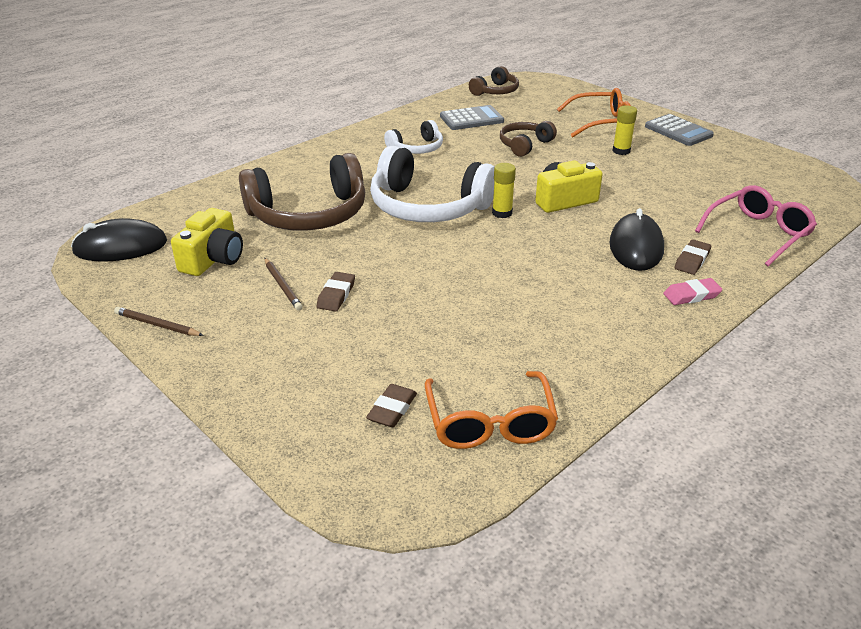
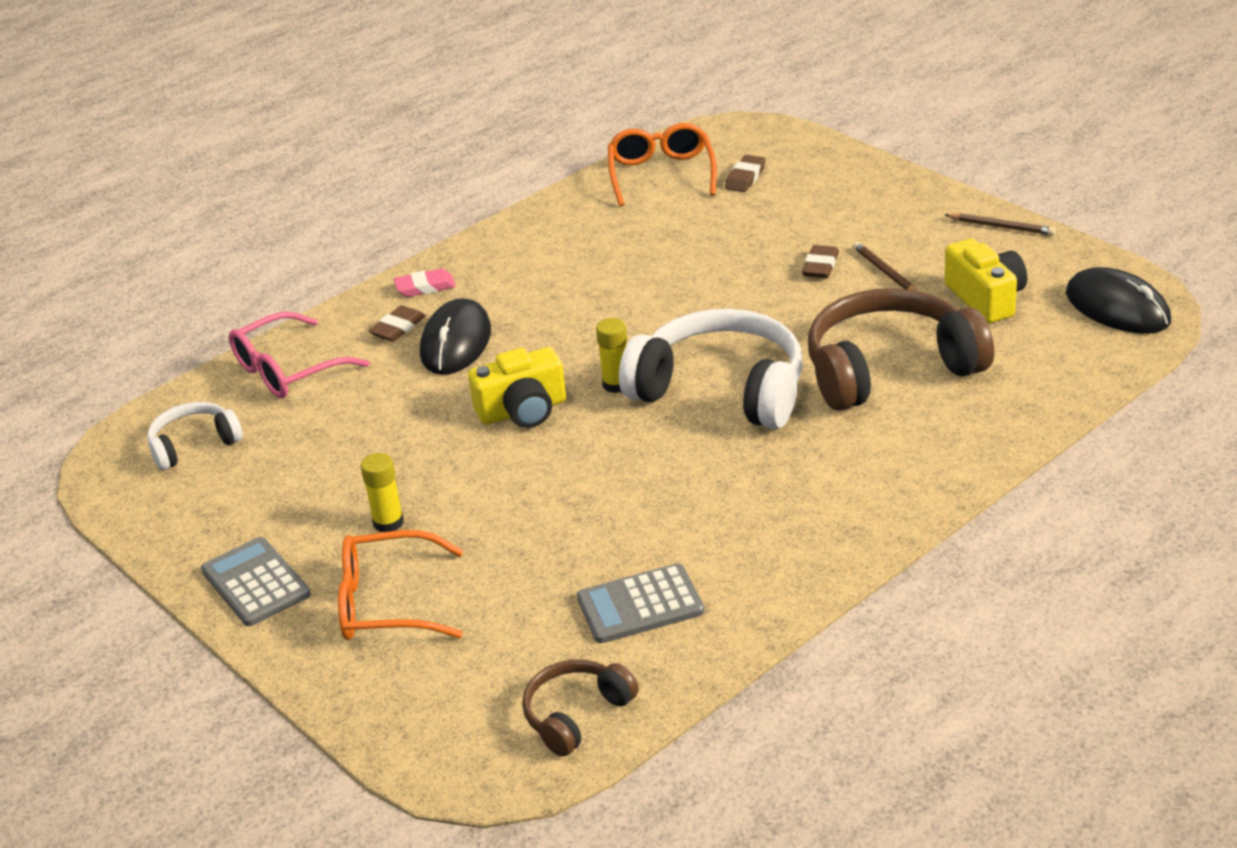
camera: 175 degrees left, 0 degrees up
(120, 247) = (1117, 308): black mouse -> black mouse turned 60 degrees clockwise
(213, 259) = (986, 298): yellow camera -> yellow camera turned 135 degrees clockwise
(416, 148) = (745, 513): white headphones -> white headphones (194, 445)
(525, 145) = (552, 530): brown headphones -> none

